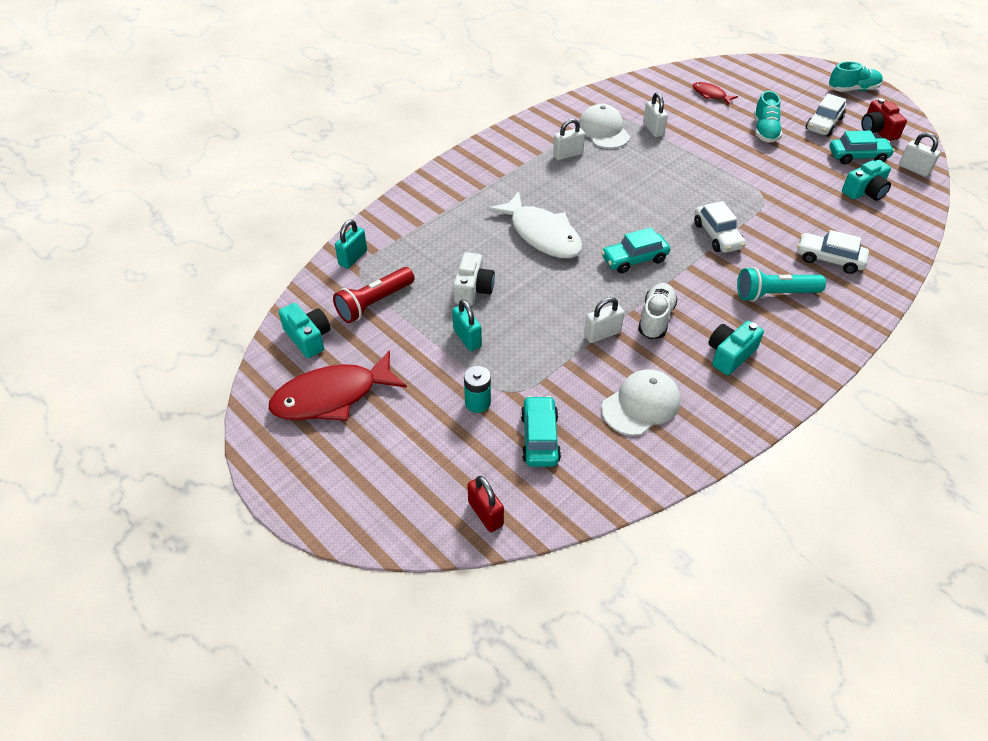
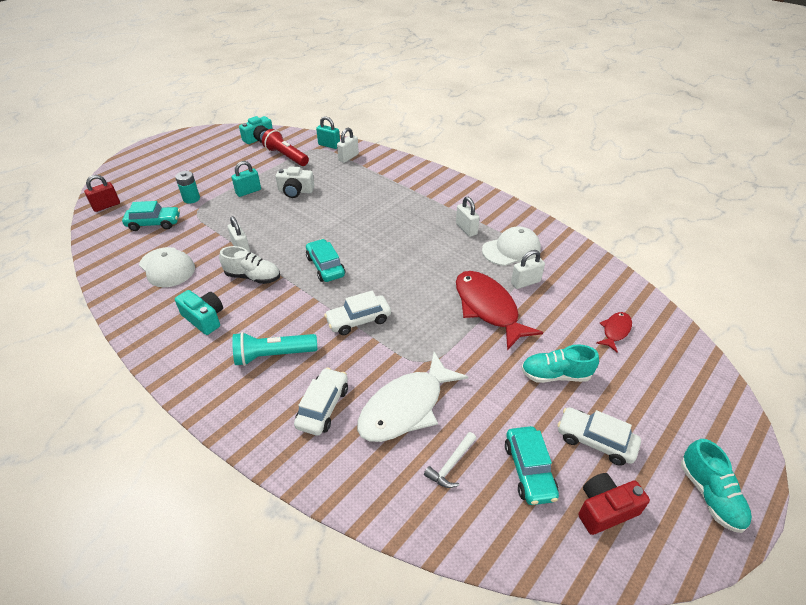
camera: 85 degrees right, 5 degrees down
(332, 396) = (211, 151): red fish -> red fish (488, 308)
(542, 234) = (355, 218): white fish -> white fish (406, 407)
(775, 294) = (273, 355): turquoise flashlight -> turquoise flashlight turned 90 degrees counterclockwise
(865, 191) = (451, 465): turquoise camera -> white hammer
(914, 169) = (516, 540): white padlock -> white padlock (348, 157)

